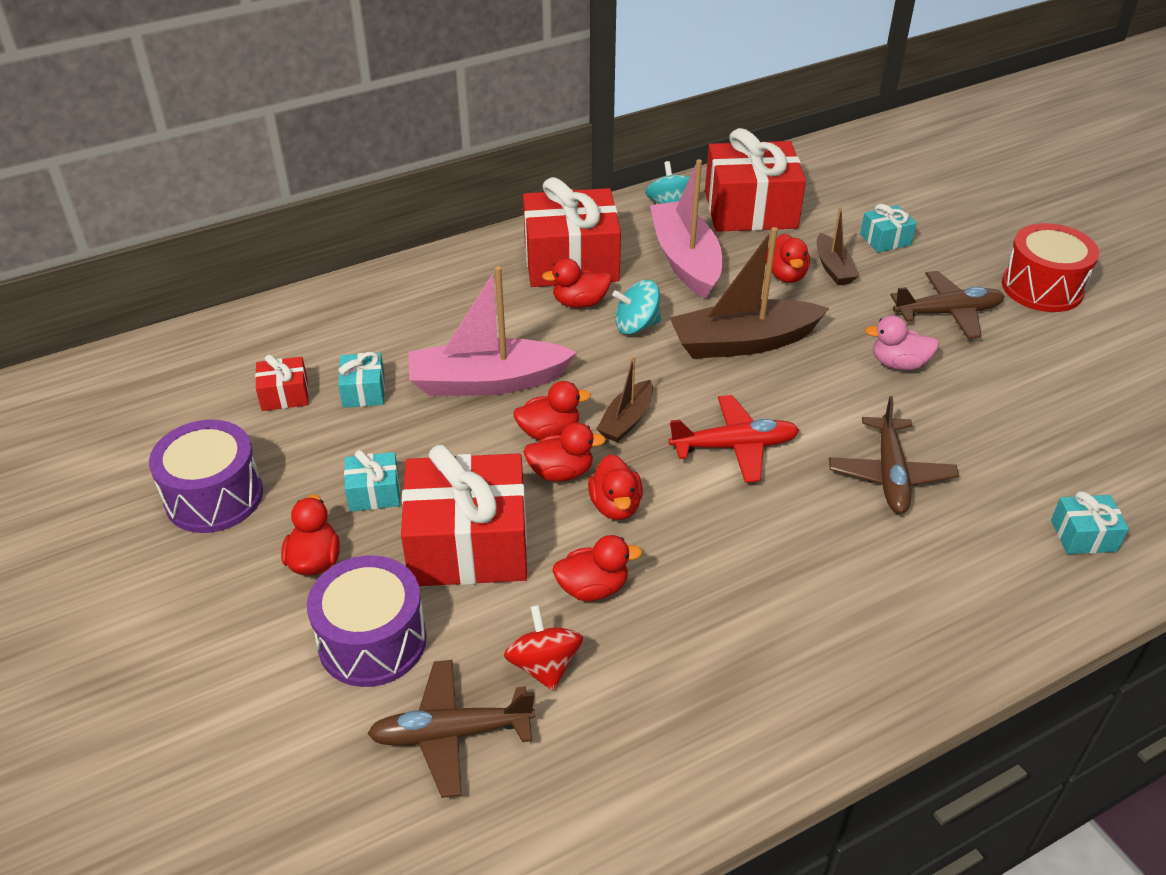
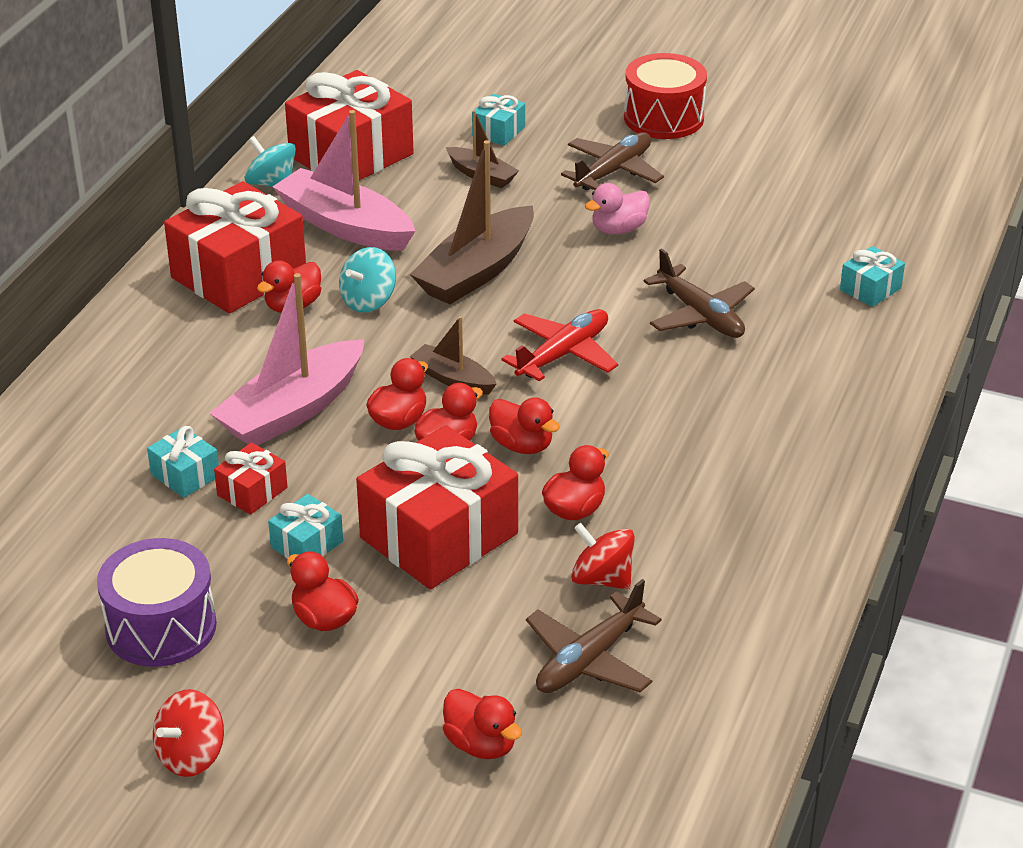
camera: 40 degrees left, 5 degrees down
(110, 611) = (191, 755): none -> red spinning top
(284, 395) = (110, 517): red gift -> red gift (252, 491)
(372, 641) = (449, 641): purple drum -> none
(626, 420) = (453, 379): brown boat -> brown boat turned 135 degrees clockwise
(786, 275) = (449, 199): red duck -> red duck (481, 744)

